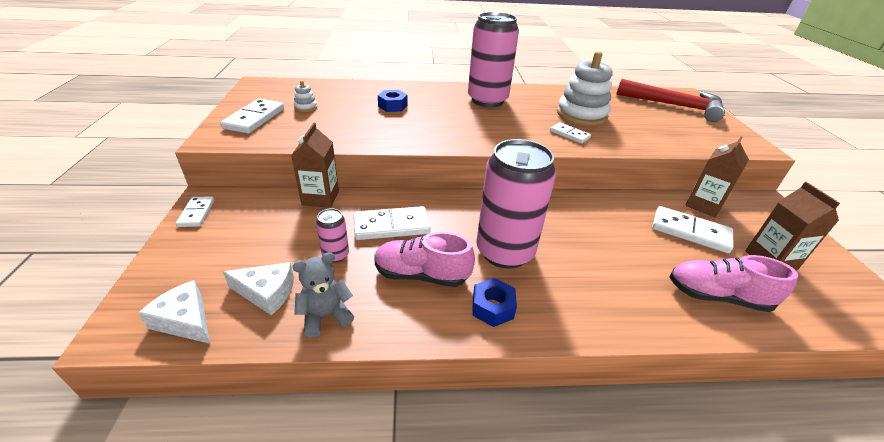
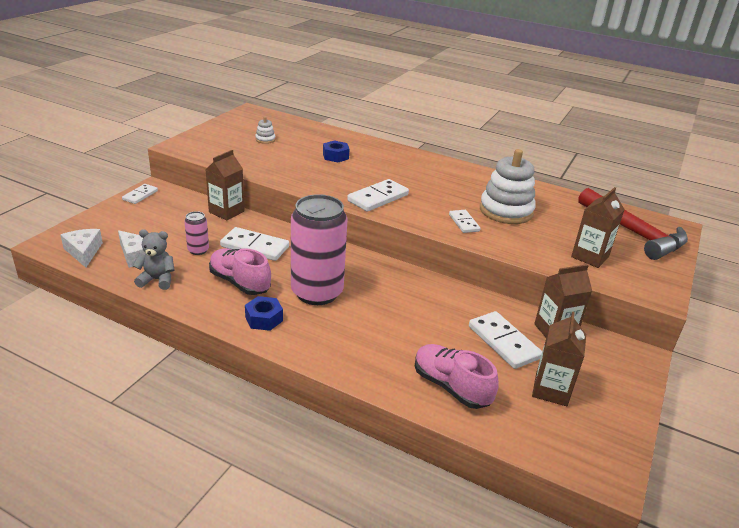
camera: 30 degrees right, 5 degrees down
(254, 118) = (219, 138): white domino -> white domino (378, 198)
(487, 100) = (429, 173): pink can -> none
(681, 133) = (590, 257): none -> brown carton

